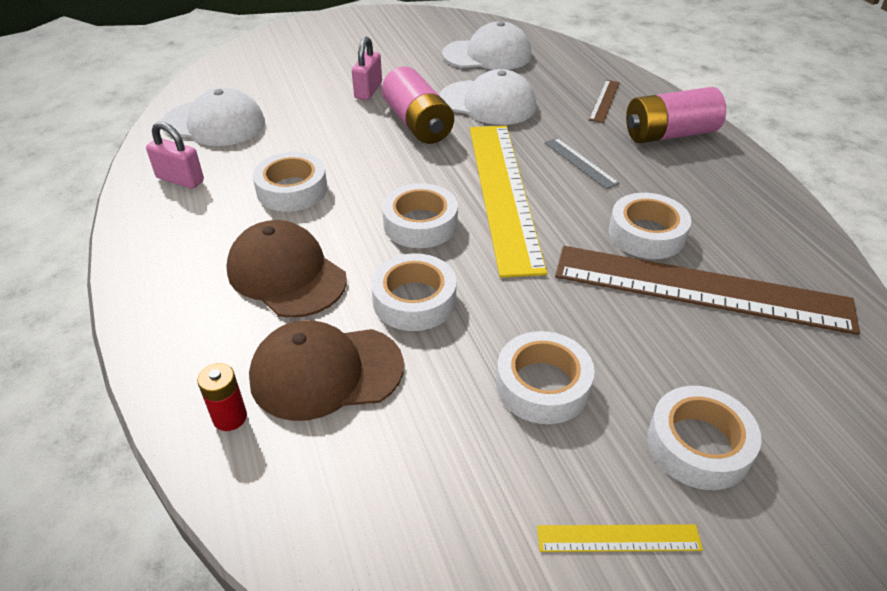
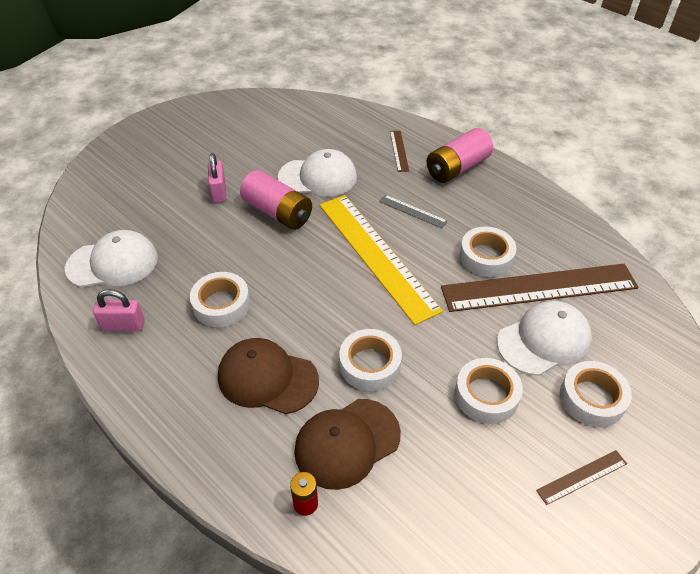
camera: 25 degrees left, 5 degrees up
(420, 224) = (335, 301): white tape -> none
(487, 55) = (290, 130): white cap -> white cap (544, 340)
(618, 538) = (581, 477): yellow ruler -> brown ruler

